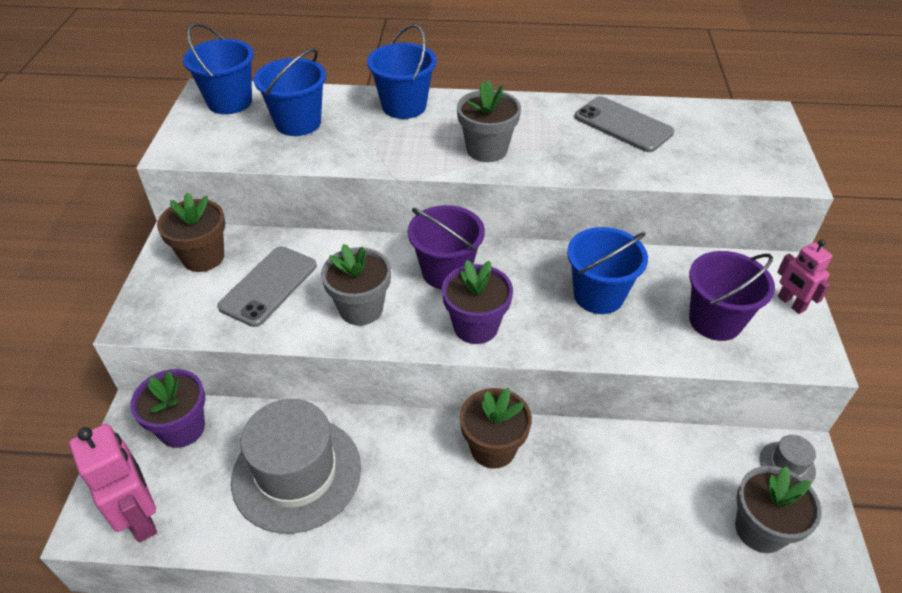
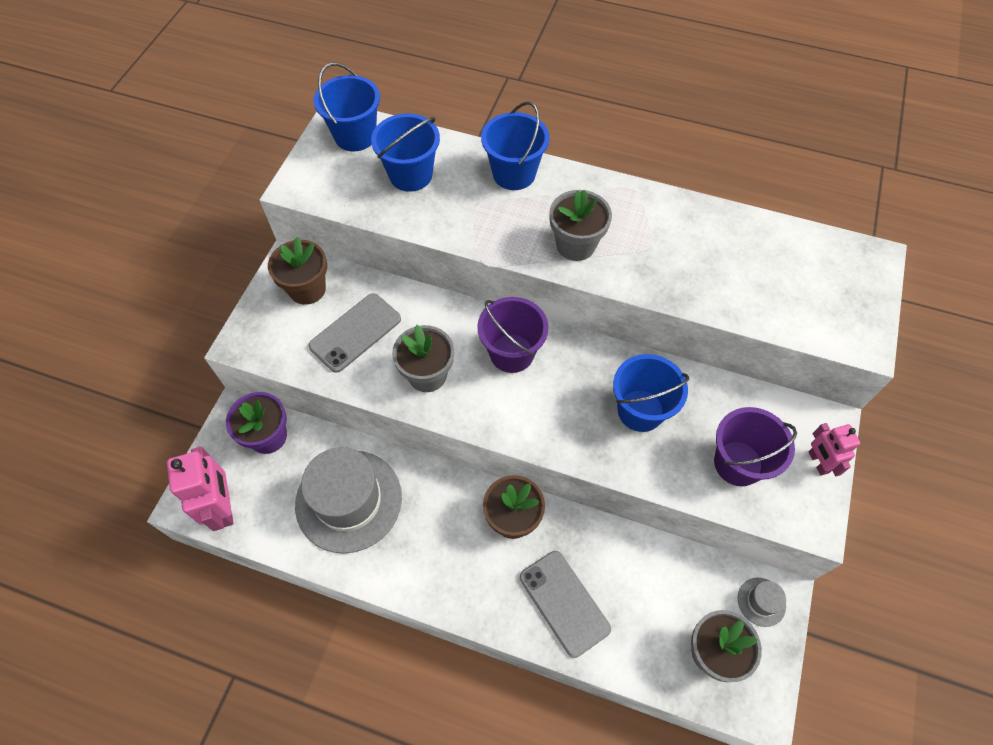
camera: 15 degrees right, 15 degrees up
(475, 326) = (520, 417): purple flower pot -> none
(623, 125) = (719, 241): grey phone -> grey phone (564, 603)

